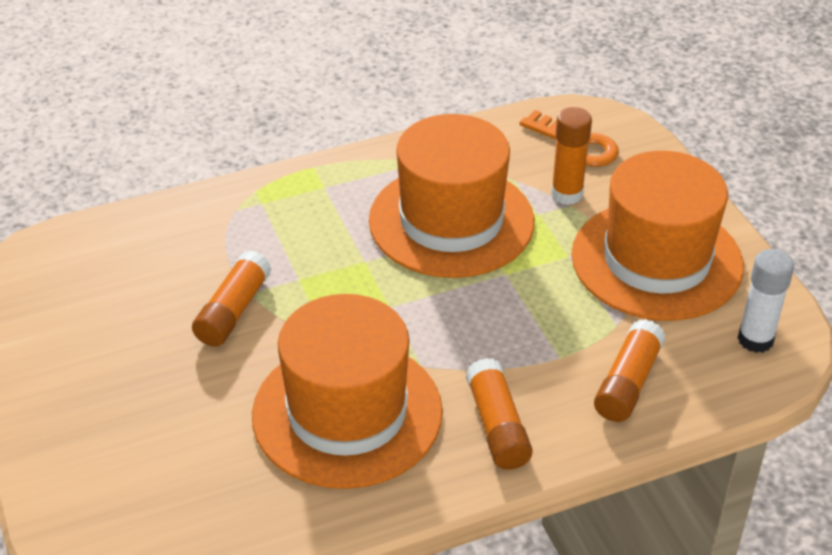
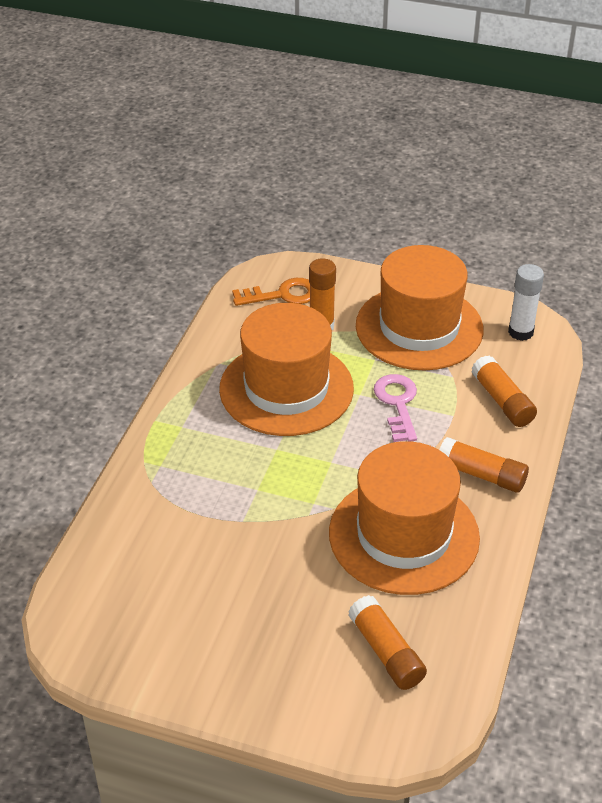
camera: 50 degrees left, 0 degrees up
(233, 311) = (252, 538): orange glue stick -> orange glue stick (386, 652)
(525, 307) = (397, 404): none -> pink key

